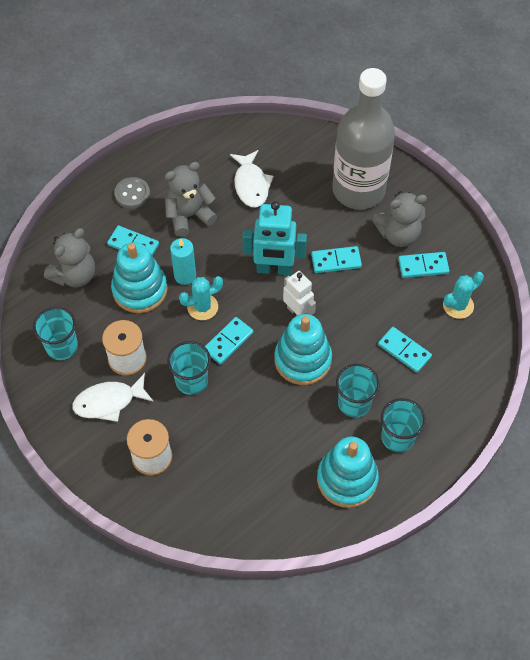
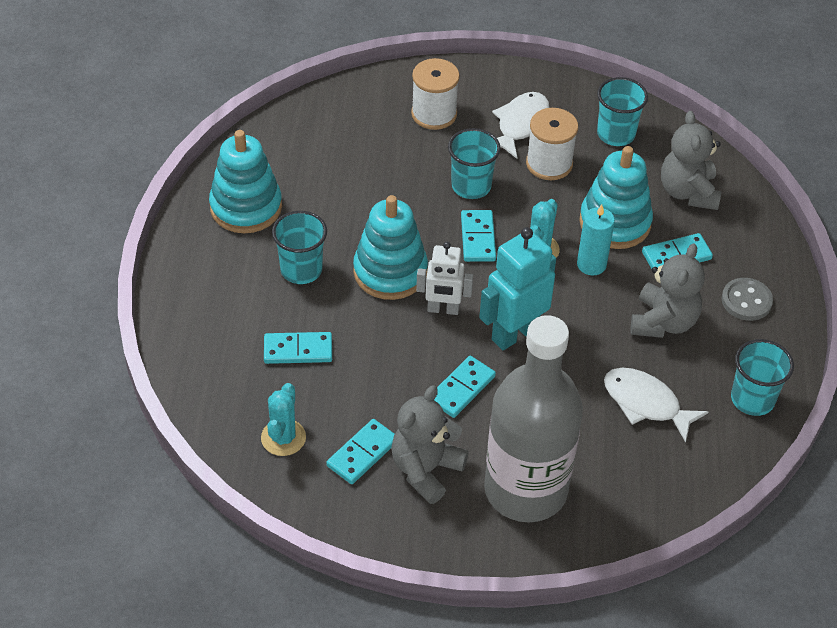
camera: 135 degrees right, 10 degrees down
(397, 437) = (230, 270): turquoise cup -> turquoise cup (752, 399)

